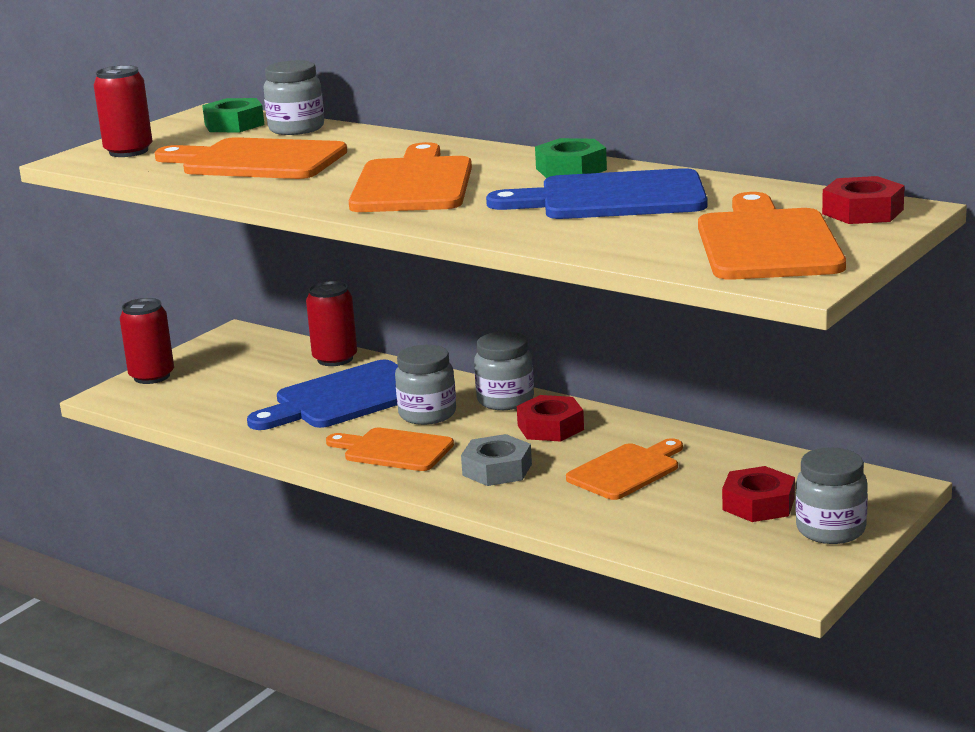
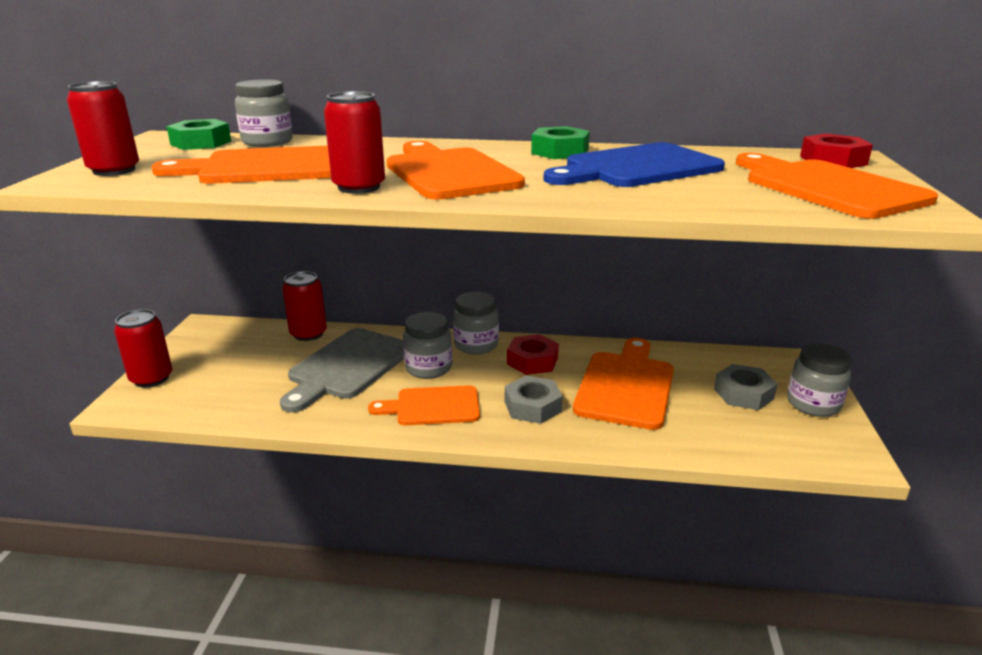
camera: 30 degrees left, 5 degrees up
(308, 192) = (359, 187): none -> red can
(346, 398) = (348, 366): blue cutting board -> grey cutting board
(626, 471) = (625, 386): orange cutting board -> orange cutting board, size x1.52
(758, 504) = (743, 394): red nut -> grey nut

